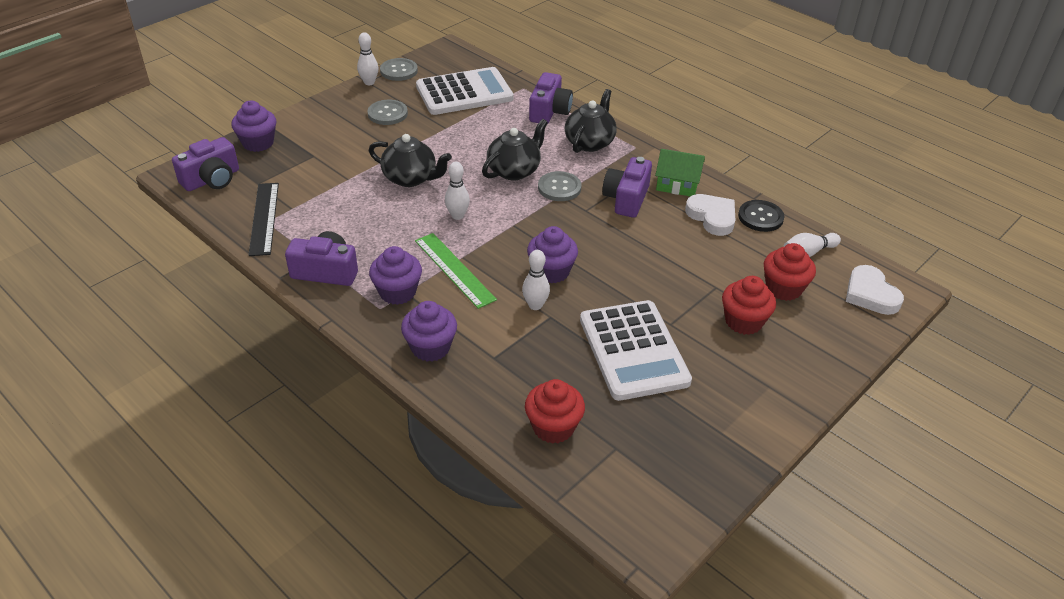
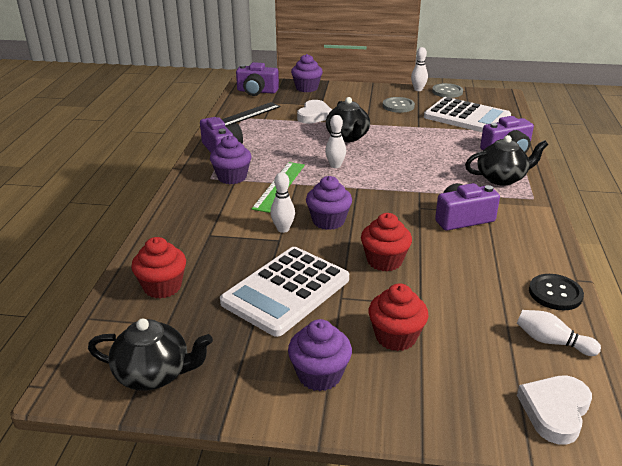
camera: 55 degrees right, 10 degrees down
(430, 347) = (193, 208): purple cupcake -> purple cupcake (319, 375)
(514, 170) = (416, 165): black teapot -> black teapot (154, 374)
(559, 188) = (427, 188): grey button -> none
(677, 184) = (522, 234): green house -> none
(712, 217) = (510, 267): white heart -> white heart (314, 115)
(783, 288) = (475, 345): red cupcake -> red cupcake (384, 261)

